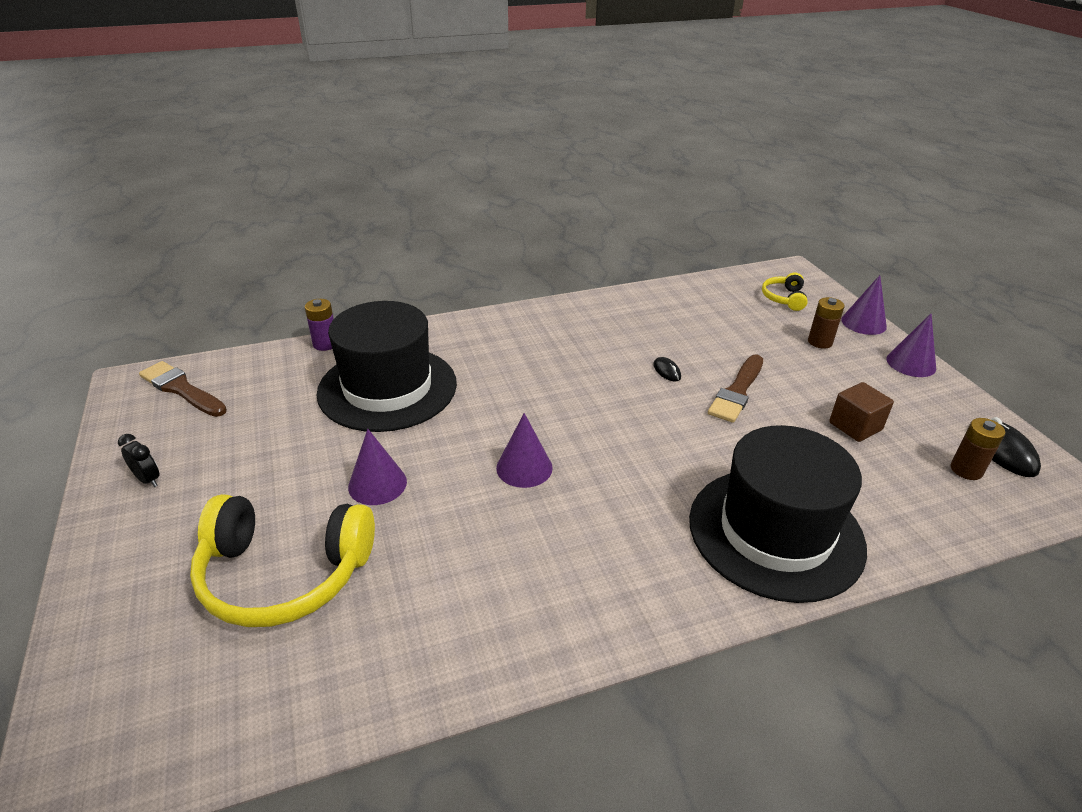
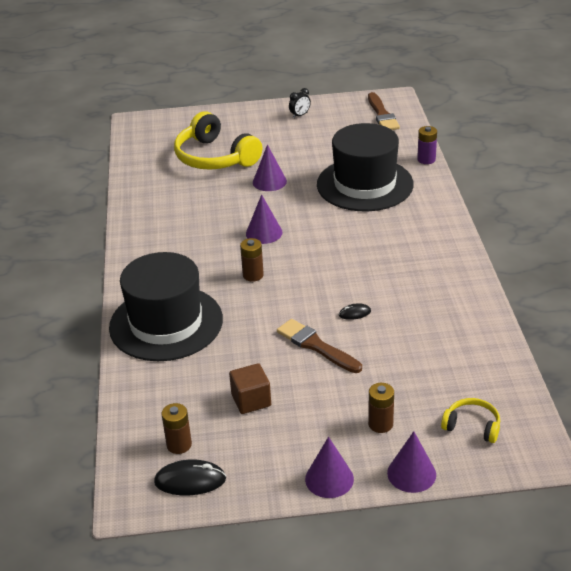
camera: 105 degrees right, 0 degrees up
(182, 389) = (382, 115): brown brush -> brown brush turned 120 degrees clockwise
(284, 574) = (215, 157): yellow headphones -> yellow headphones turned 60 degrees counterclockwise
(629, 462) = (253, 275): none -> brown battery

